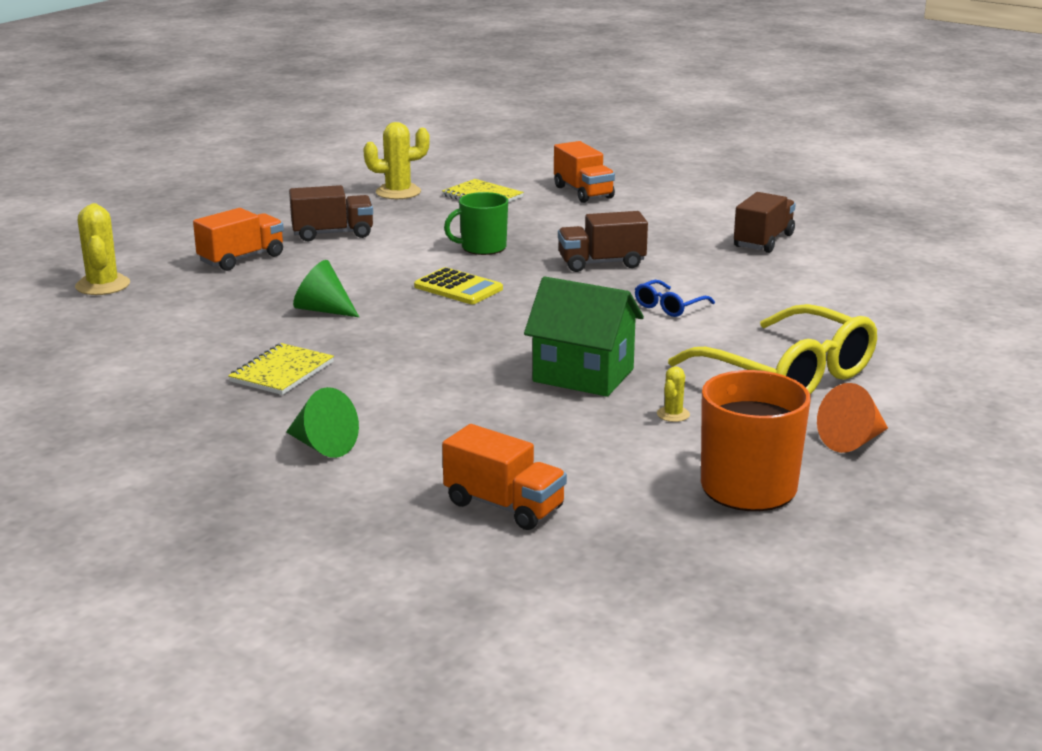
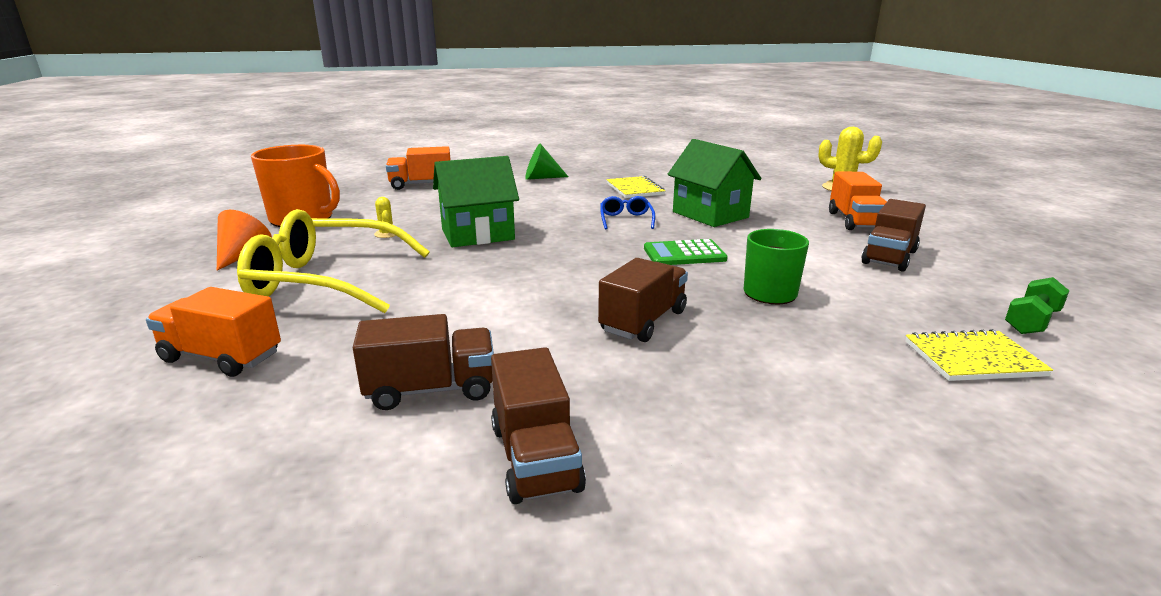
camera: 135 degrees right, 0 degrees up
(323, 310) = (710, 215): green cone -> green house
(398, 192) = (1031, 321): yellow cactus -> green dumbbell
(458, 288) = (684, 254): yellow calculator -> green calculator
(583, 192) = (940, 439): orange truck -> orange truck (221, 357)
(669, 307) = (501, 301): blue glasses -> blue glasses (626, 219)
(782, 277) = (431, 389): none -> brown truck

